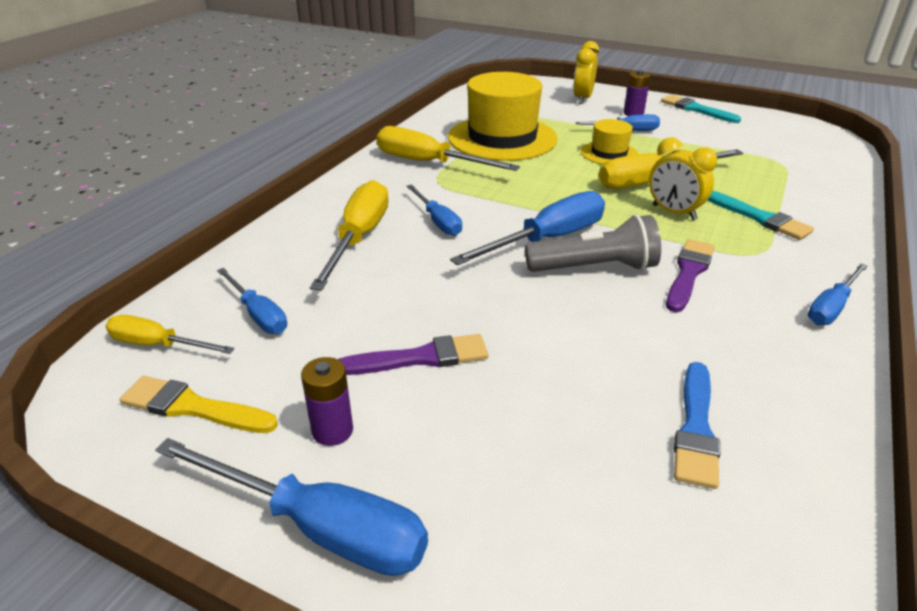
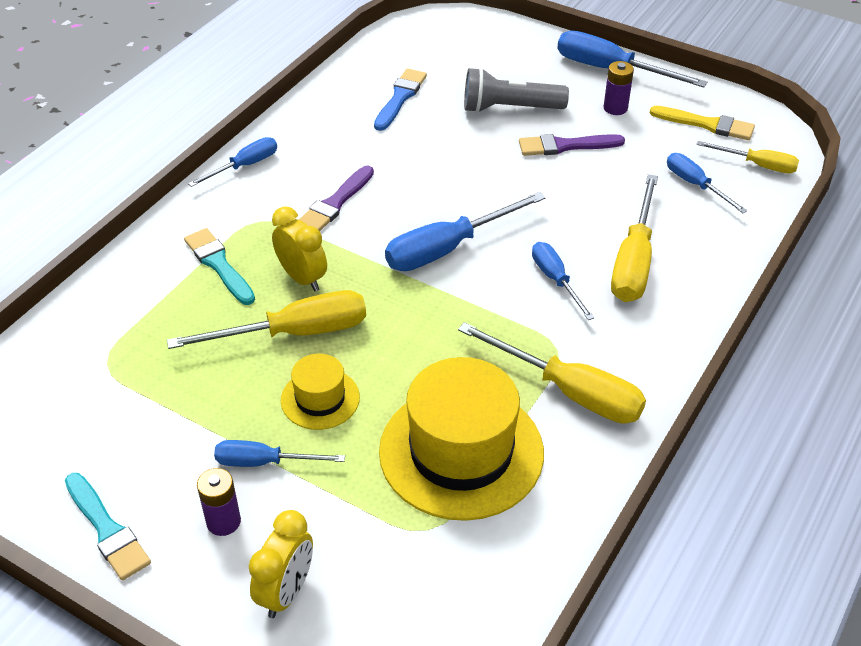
camera: 175 degrees left, 10 degrees up
(595, 268) = (414, 213): grey flashlight -> grey flashlight (509, 108)

